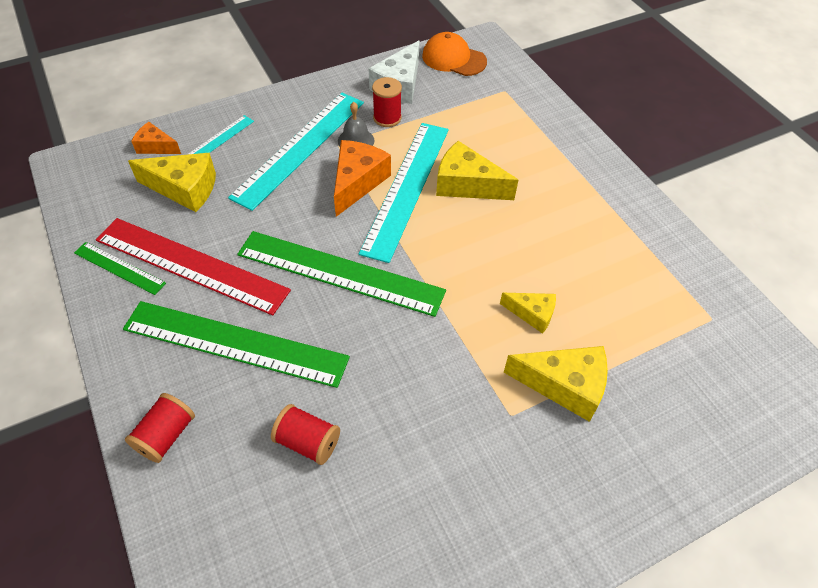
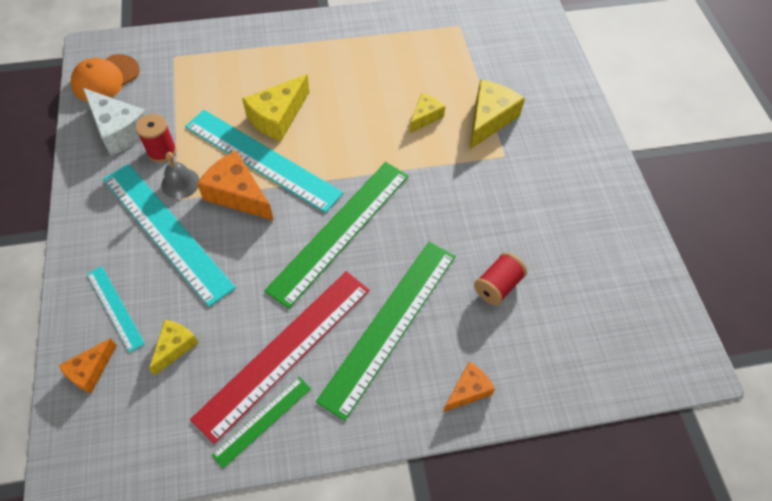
camera: 75 degrees left, 5 degrees up
(166, 435) = (468, 390): red spool -> orange cheese
(184, 189) = (175, 347): yellow cheese -> yellow cheese, size x0.60

